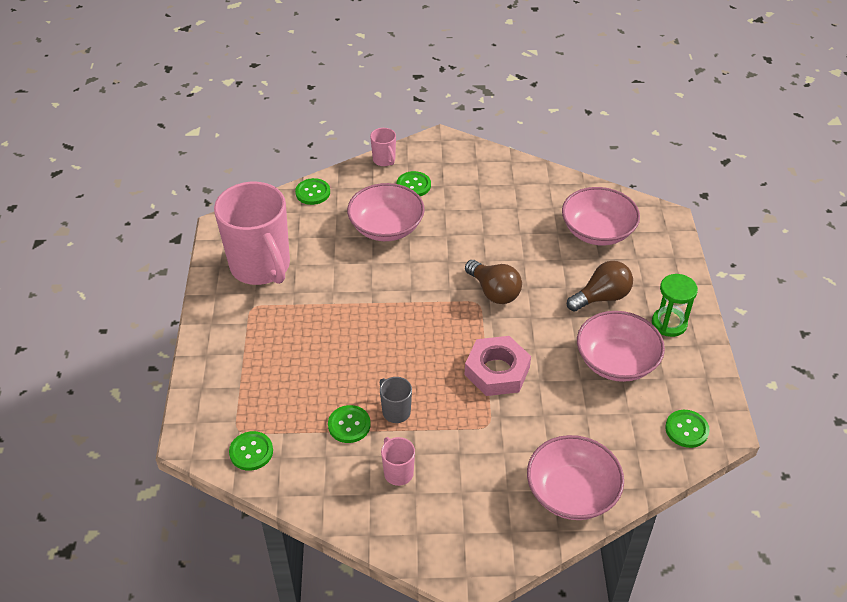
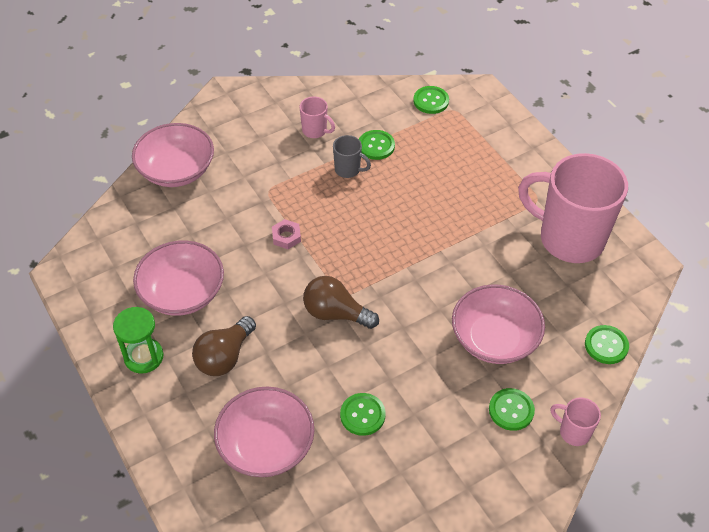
camera: 150 degrees right, 5 degrees up
(497, 371) = (286, 237): pink nut -> pink nut, size x0.49
(686, 429) = (97, 256): green button -> green button (362, 415)

